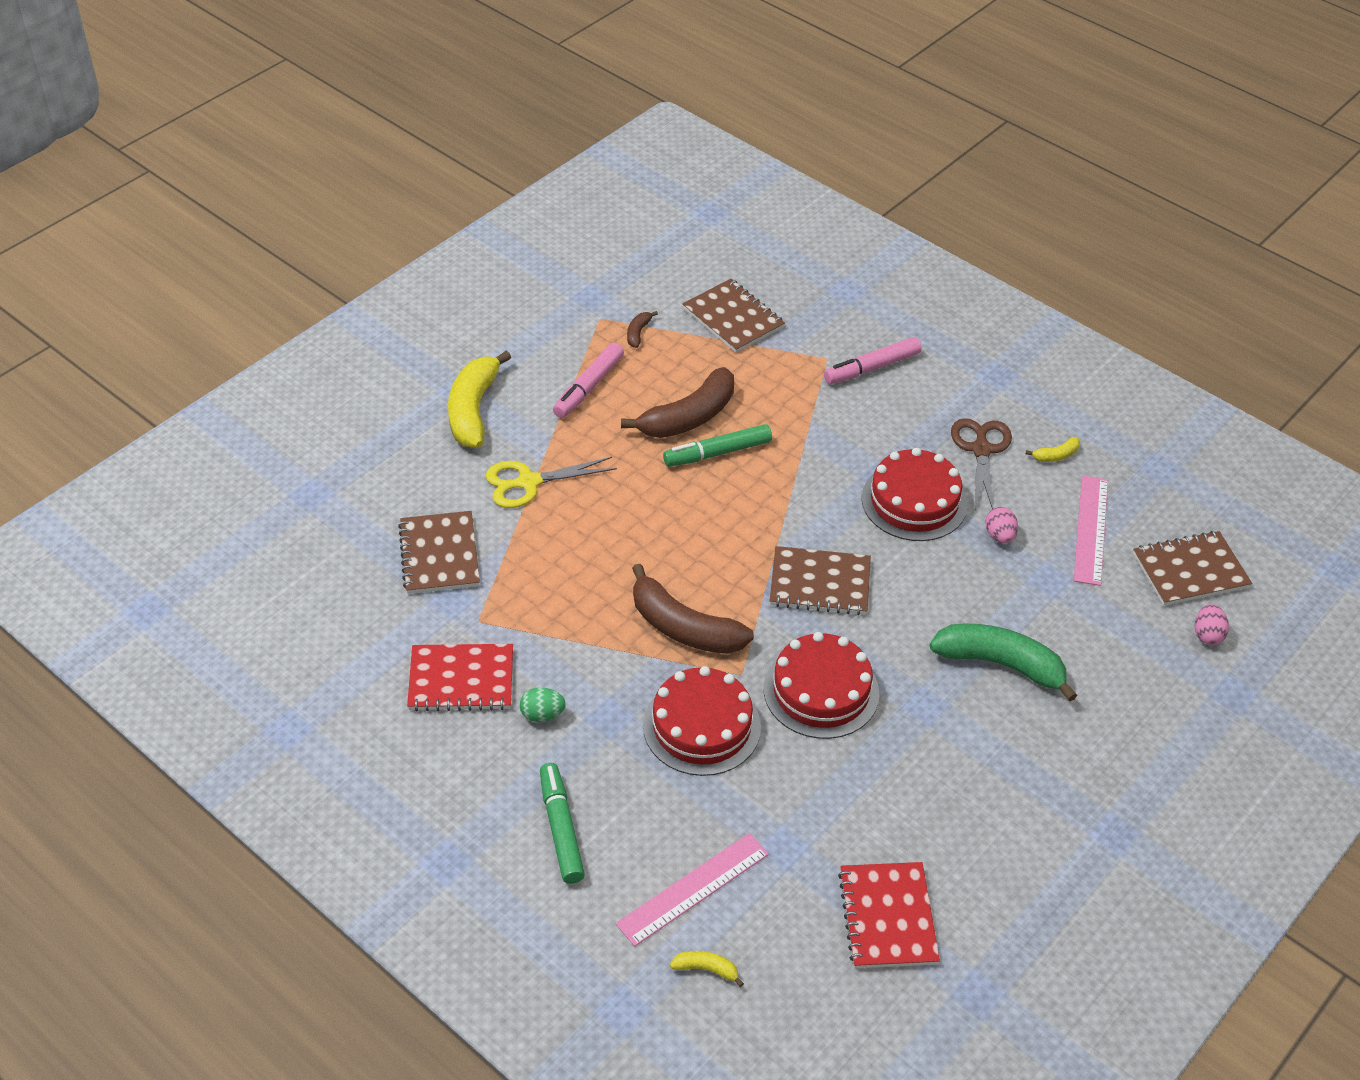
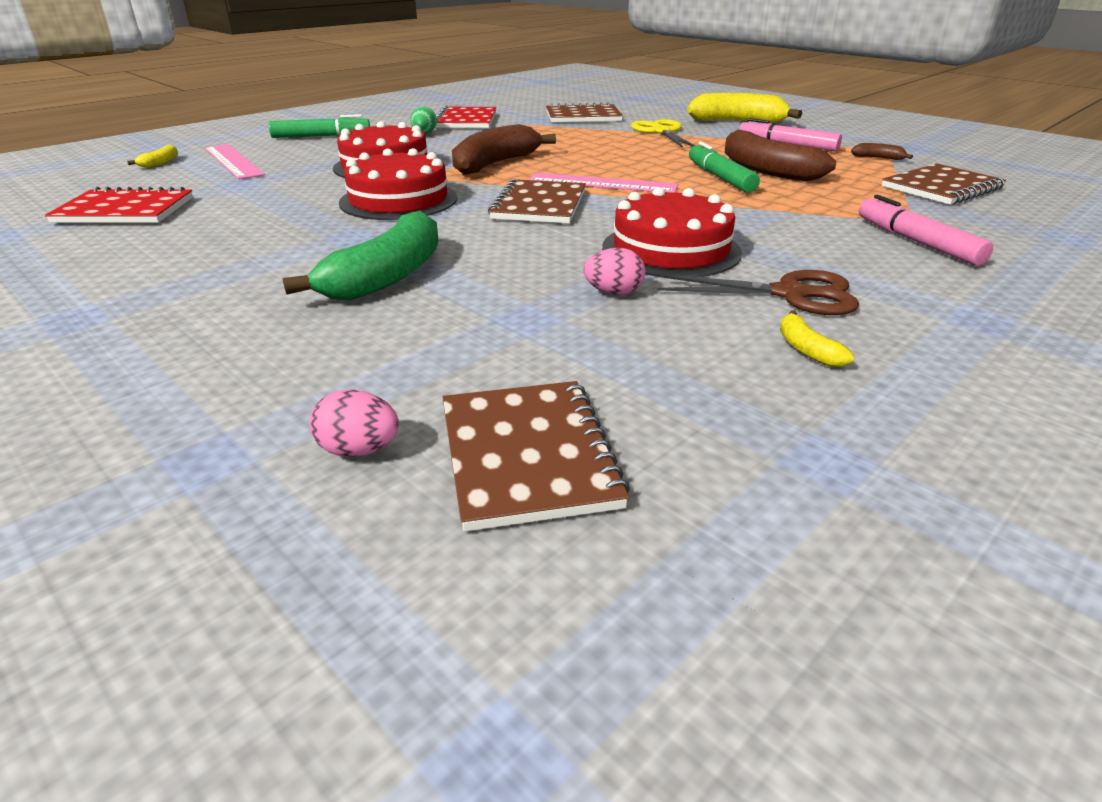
camera: 95 degrees right, 15 degrees down
(1091, 529) = (633, 362): pink ruler -> pink ruler (602, 183)

